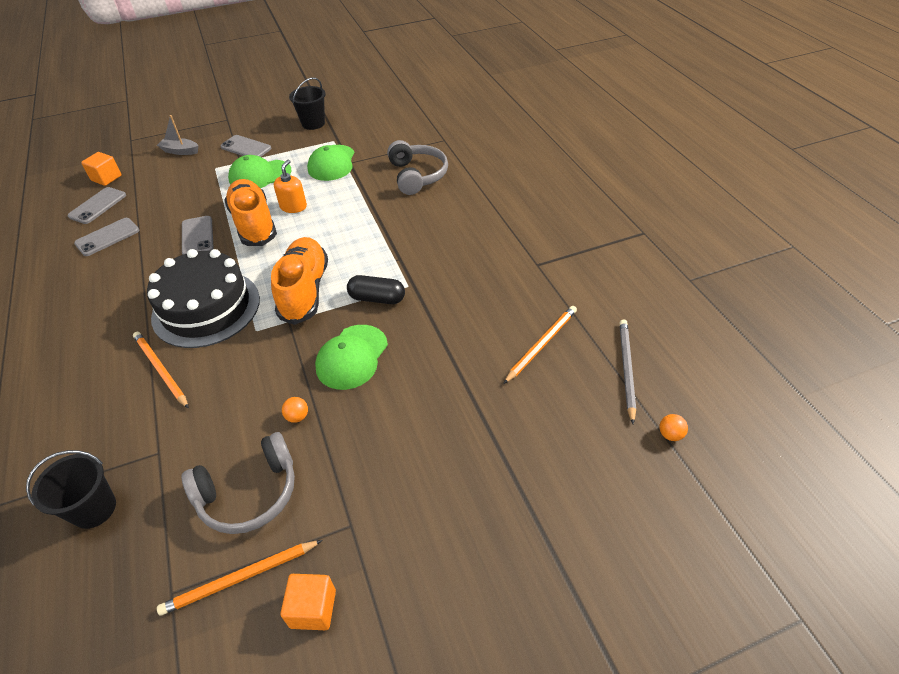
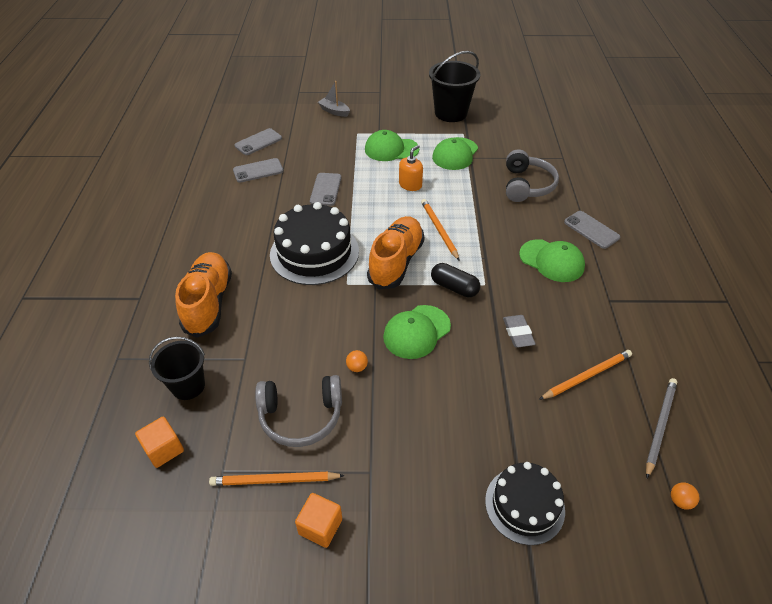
camera: 20 degrees right, 0 degrees up
(106, 178) = (271, 120): orange cube -> orange cube (164, 449)
(161, 370) = (265, 293): orange pencil -> orange pencil (439, 230)
(246, 148) = (387, 121): grey phone -> grey phone (591, 230)
(254, 224) = (373, 191): orange shoe -> orange shoe (208, 303)
(313, 123) = (450, 113): black bucket -> black bucket, size x1.55
(459, 324) = (518, 333): none -> grey eraser
(468, 242) = (551, 261): none -> green cap
(526, 496) = (524, 505): none -> black cake

